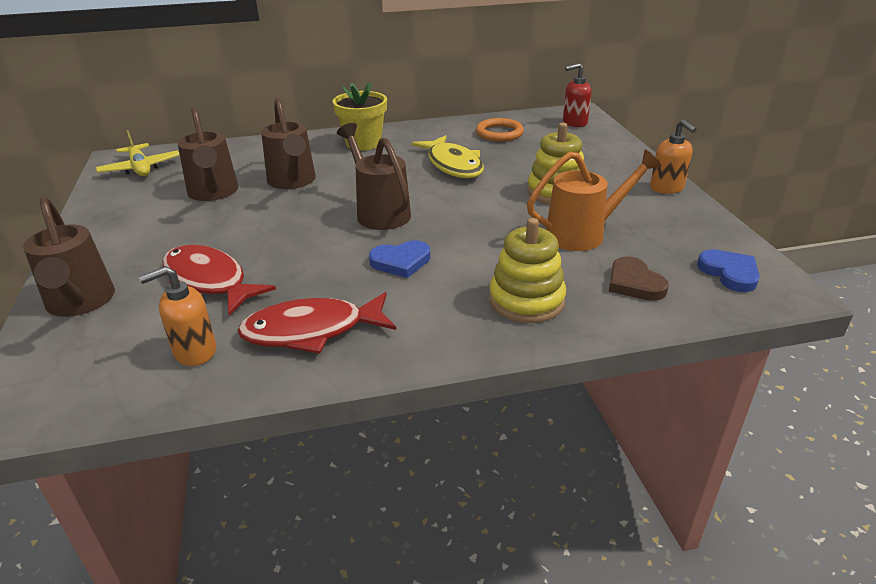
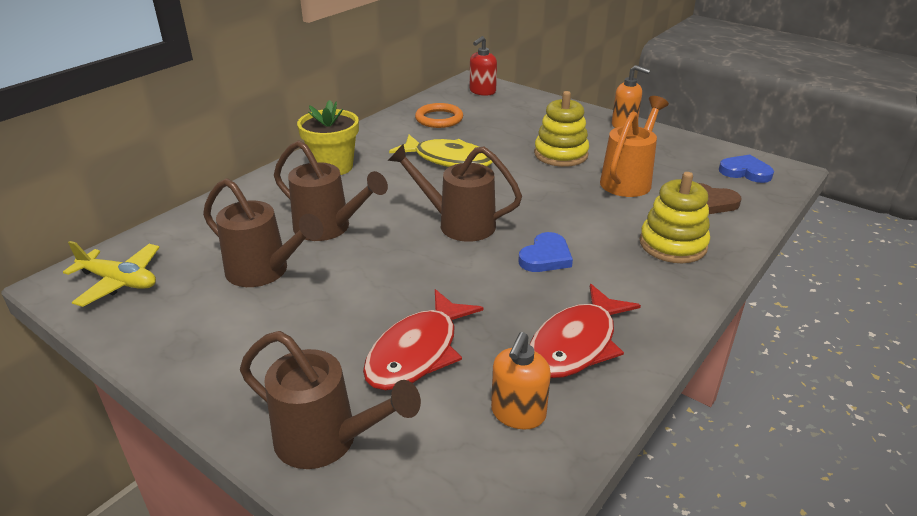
camera: 40 degrees left, 0 degrees up
(208, 281) = (417, 352): red fish -> red fish turned 60 degrees counterclockwise

